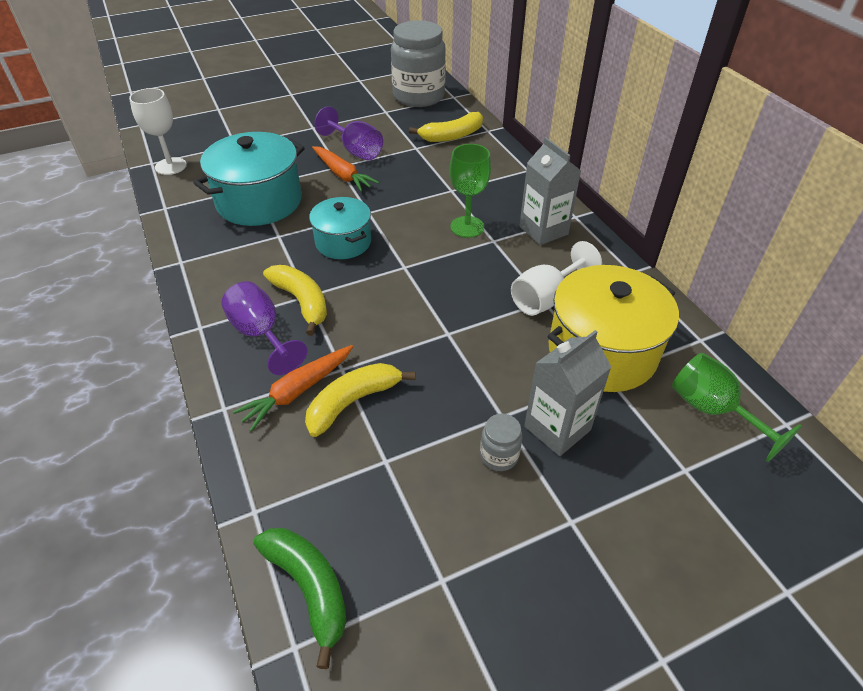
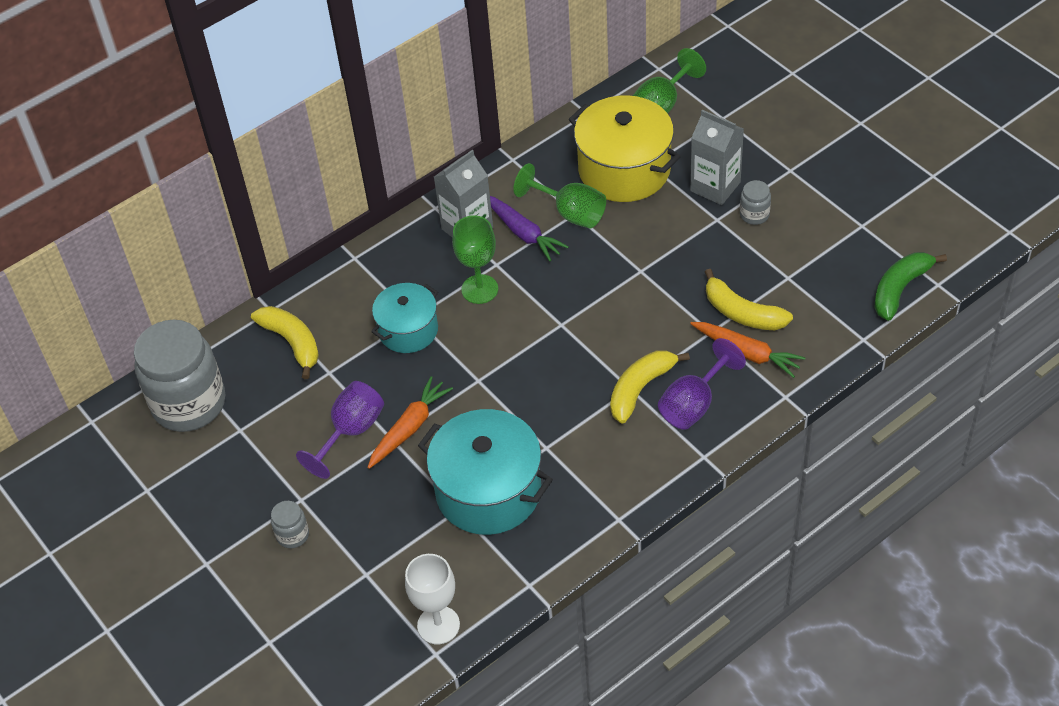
camera: 100 degrees left, 5 degrees up
(287, 122) = (292, 535): none -> grey jar
(343, 242) = (539, 385): turquoise pot -> turquoise pot (408, 330)
(527, 262) = (523, 233): none -> purple carrot
(545, 298) = (570, 213): white goblet -> green goblet

